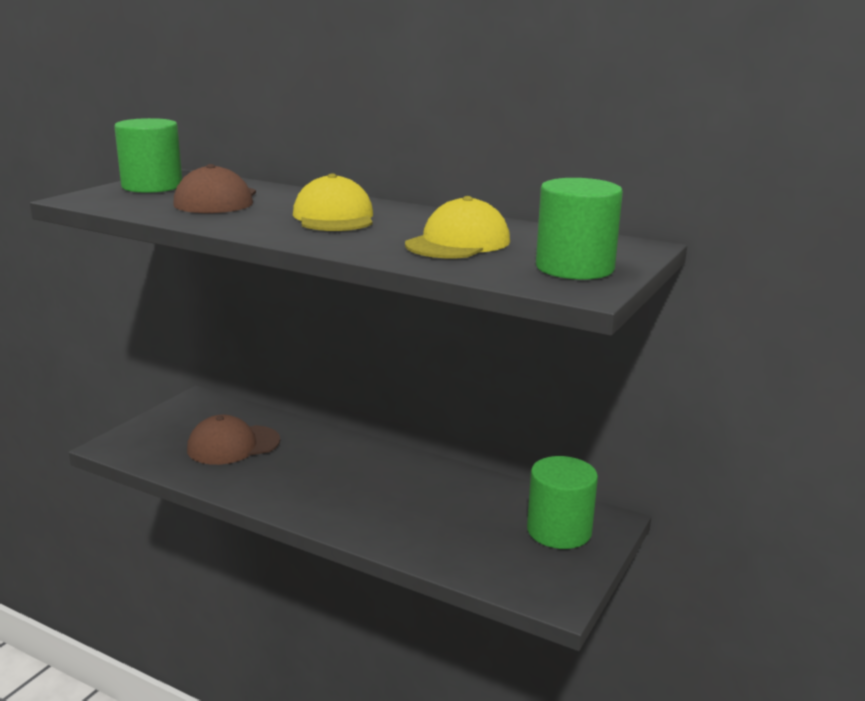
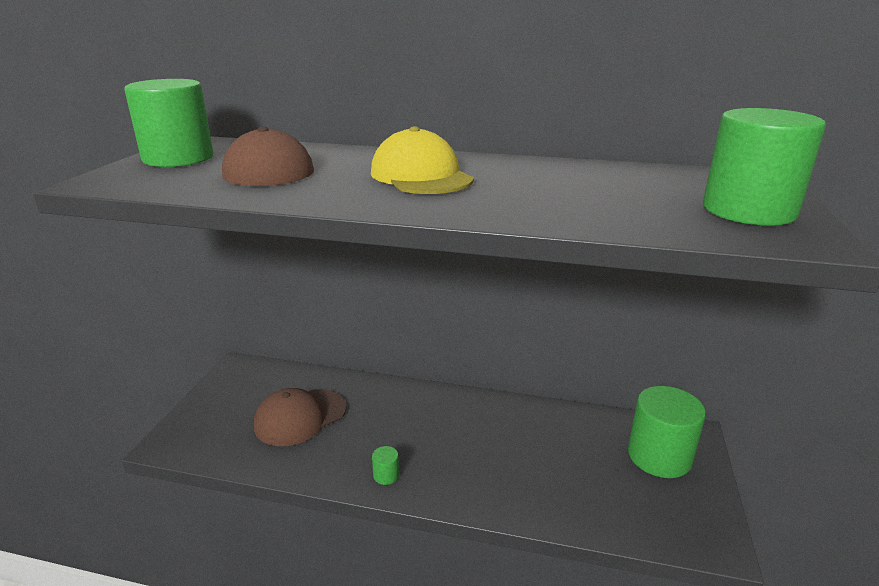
camera: 15 degrees left, 5 degrees up
(285, 499) = (386, 475): none -> green cylinder
(458, 243) = (589, 193): yellow cap -> none

